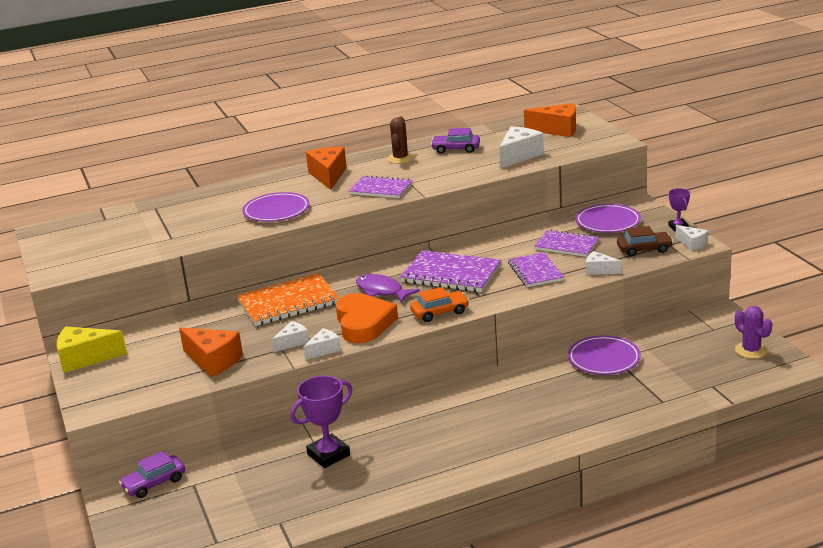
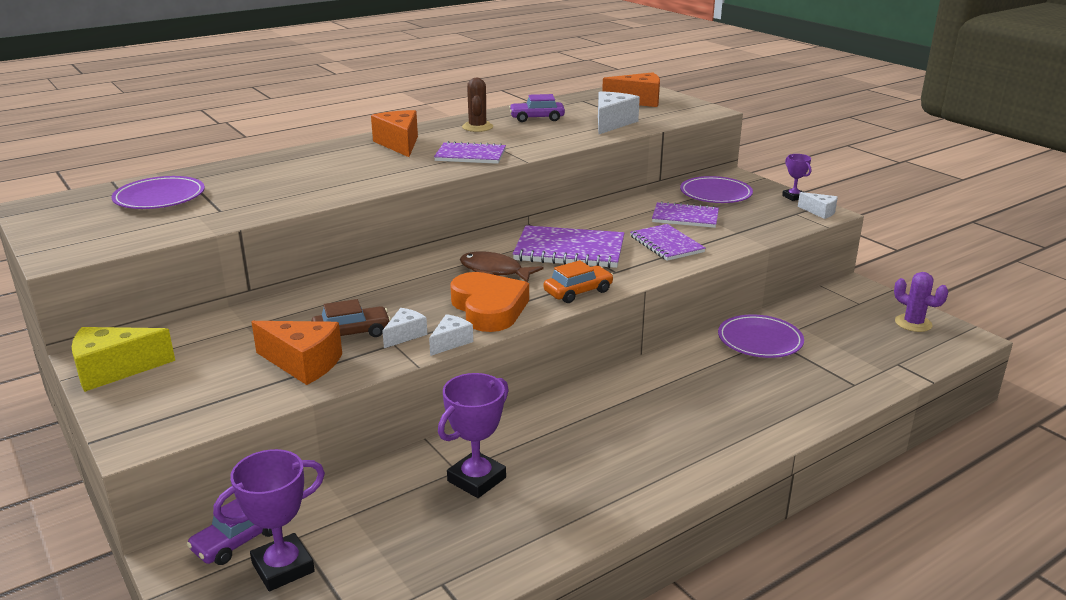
camera: 15 degrees left, 0 degrees up
(179, 503) = (283, 567): none -> purple trophy
(276, 211) = (350, 179): purple plate -> purple plate (160, 198)
(288, 302) = (380, 288): orange notebook -> none
(382, 291) = (494, 271): purple fish -> brown fish
(599, 270) = (737, 240): white cheese -> none
(644, 249) = (773, 219): brown car -> brown car (352, 333)

